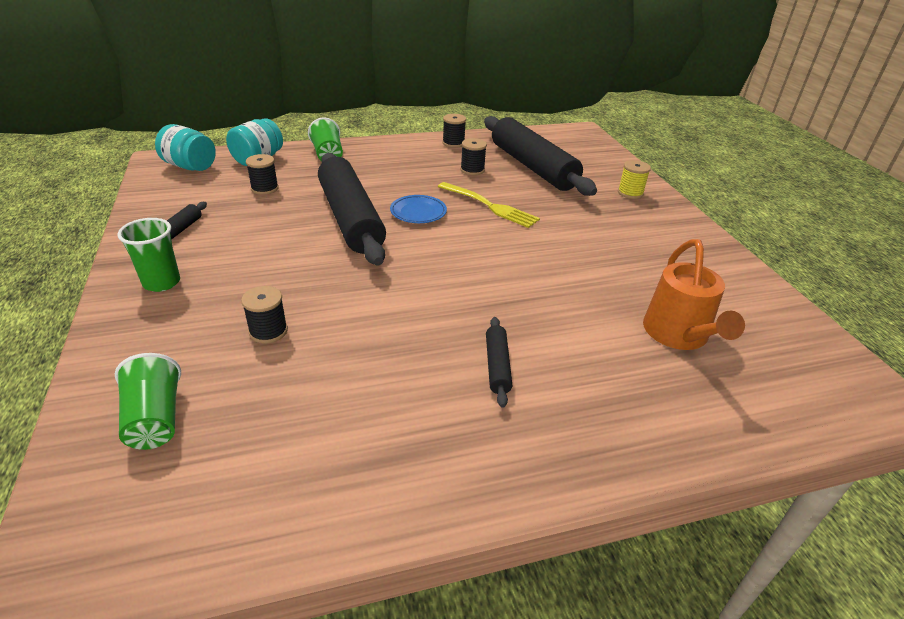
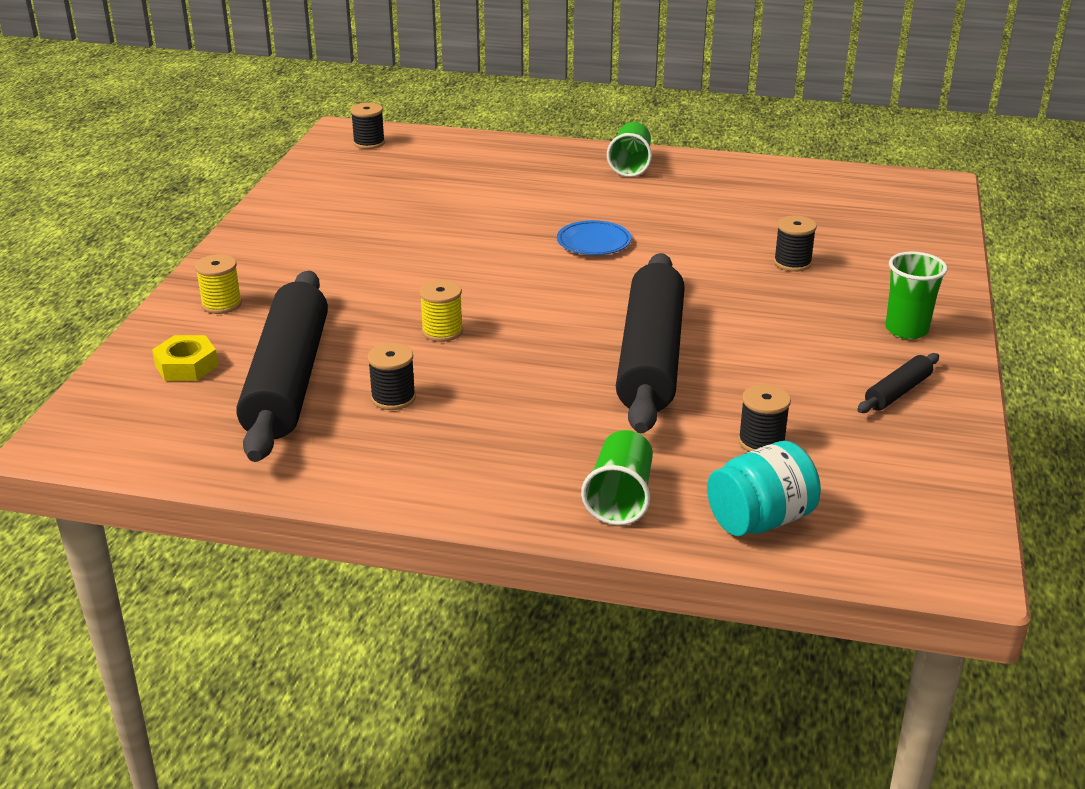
camera: 150 degrees left, 5 degrees down
(155, 419) = (890, 230): green cup -> green cup (630, 165)
(190, 166) = (894, 531): turquoise jar -> none
(418, 212) = (550, 345): blue plate -> blue plate (593, 242)
(453, 143) = (353, 471): black spool -> black spool (369, 143)
(490, 206) = (442, 331): yellow fork -> yellow spool
(497, 366) = (604, 201): black rolling pin -> none
(588, 163) = (186, 366): none -> yellow nut
(678, 335) = (426, 185): orange watering can -> none

